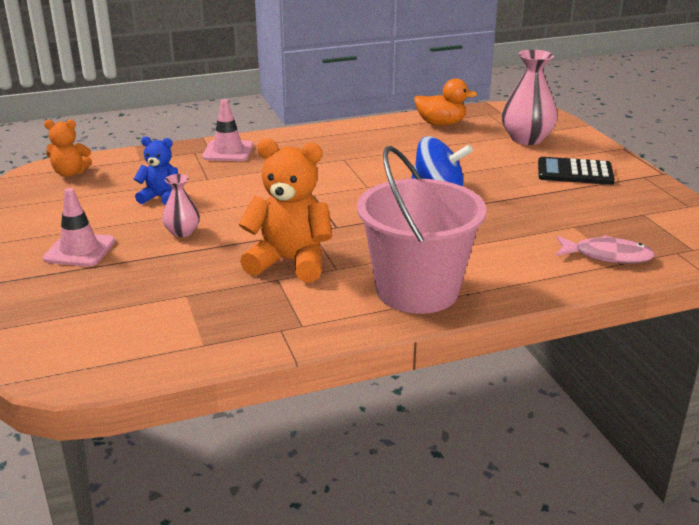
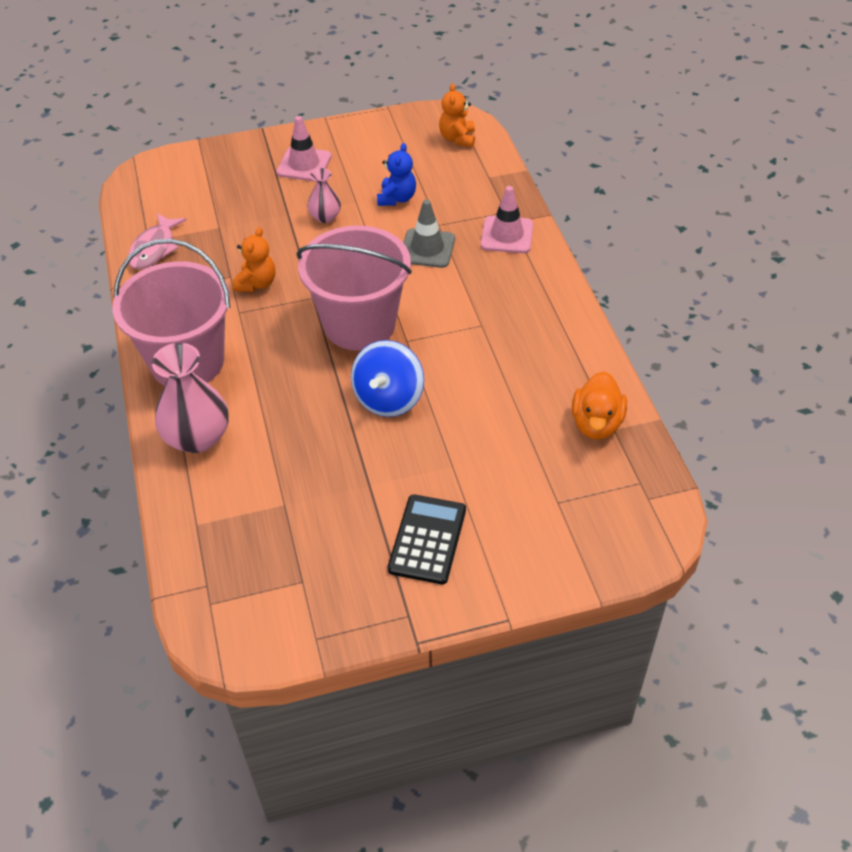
camera: 95 degrees right, 20 degrees up
(242, 182) = (427, 248): none -> grey traffic cone
(290, 262) = (256, 283): orange teddy bear -> orange teddy bear, size x0.57
(349, 206) = (359, 324): none -> pink bucket
(526, 139) = (542, 509): pink vase -> pink vase (197, 437)
(607, 256) = (213, 518): pink fish -> pink fish (154, 248)

